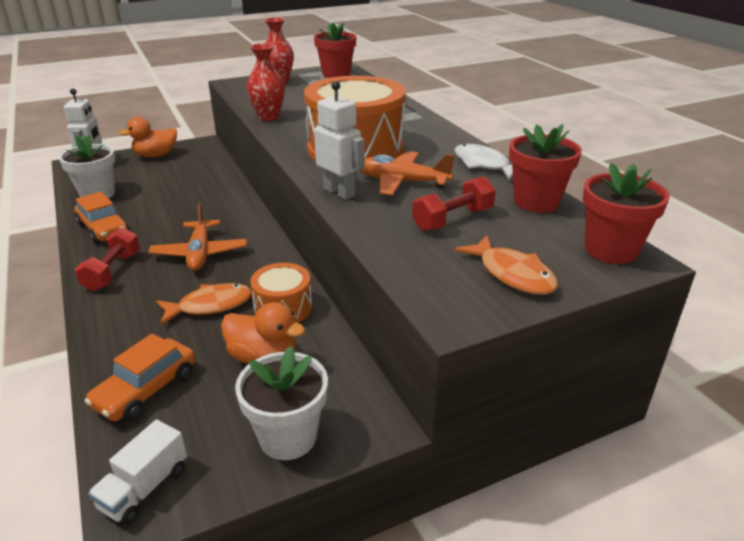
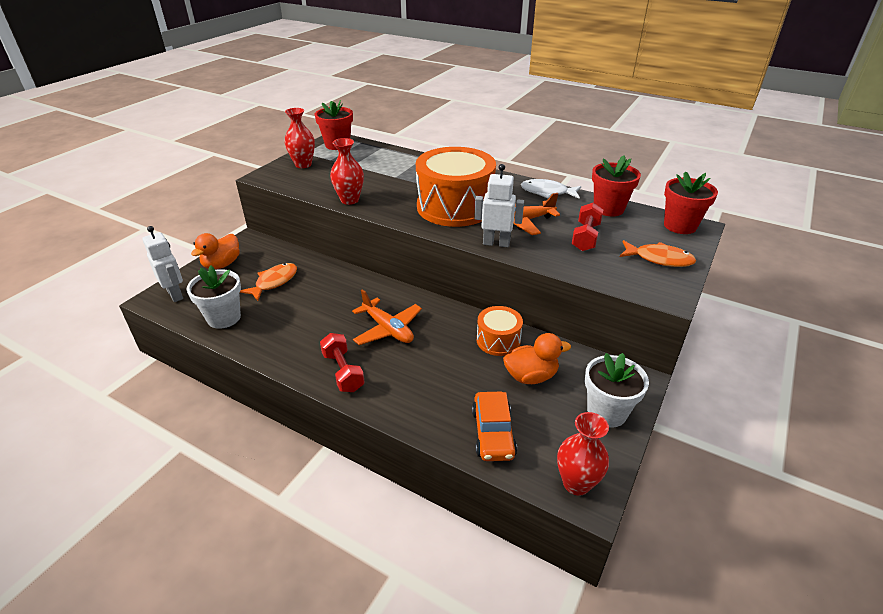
camera: 35 degrees left, 5 degrees up
(103, 229) = (280, 344): orange car -> none
(144, 488) = (576, 483): white truck -> red vase
(210, 306) = (451, 361): orange fish -> orange fish (274, 282)

